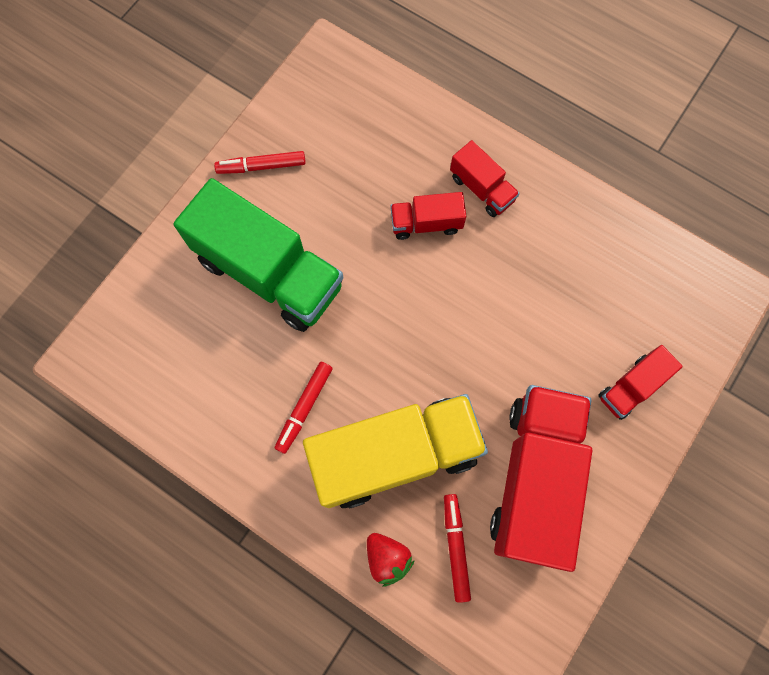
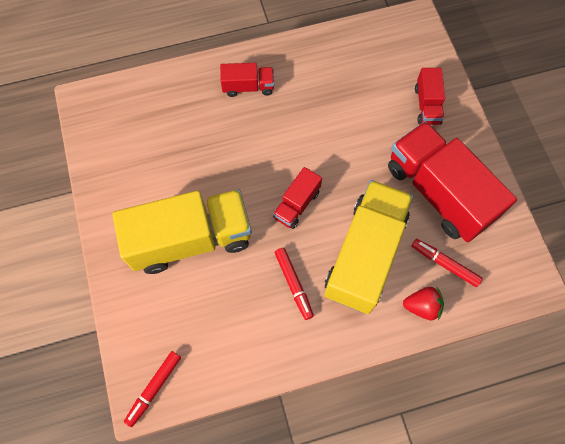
camera: 50 degrees left, 5 degrees down
(261, 166) = (118, 191): red marker -> red marker (154, 388)
(269, 273) = (190, 239): green truck -> yellow truck
(426, 223) = (241, 131): red truck -> red truck (296, 204)

